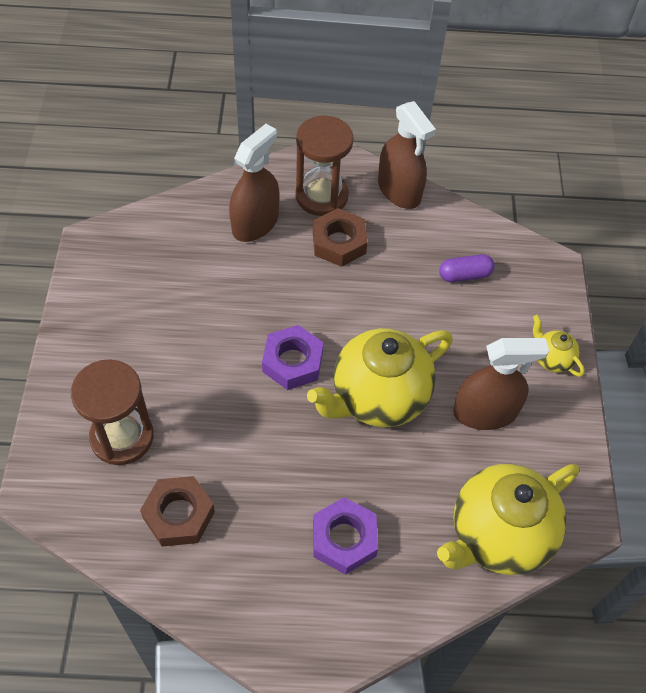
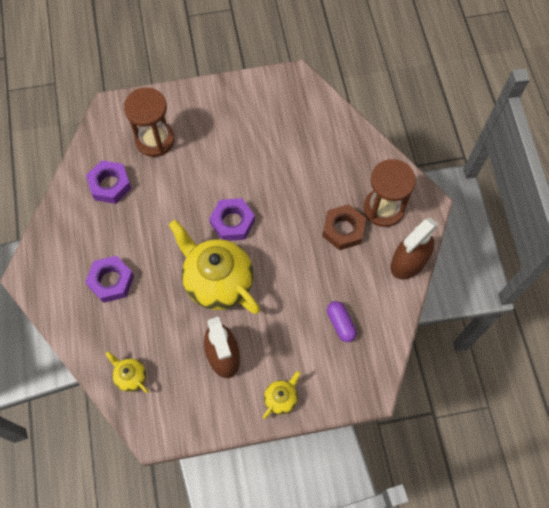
camera: 80 degrees right, 10 degrees up
(179, 515) = (110, 185): brown nut -> purple nut
(255, 223) = (343, 171): brown spray bottle -> none
(498, 535) = (131, 377): yellow teapot -> yellow teapot, size x0.45

